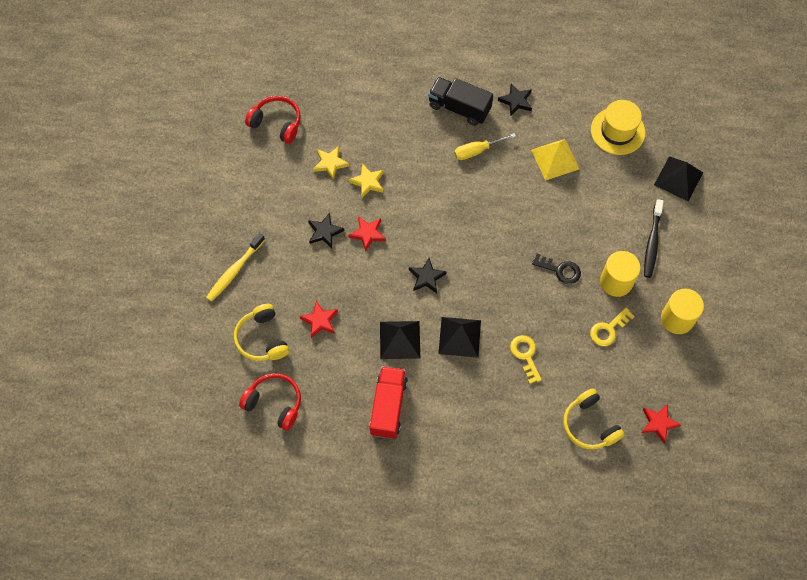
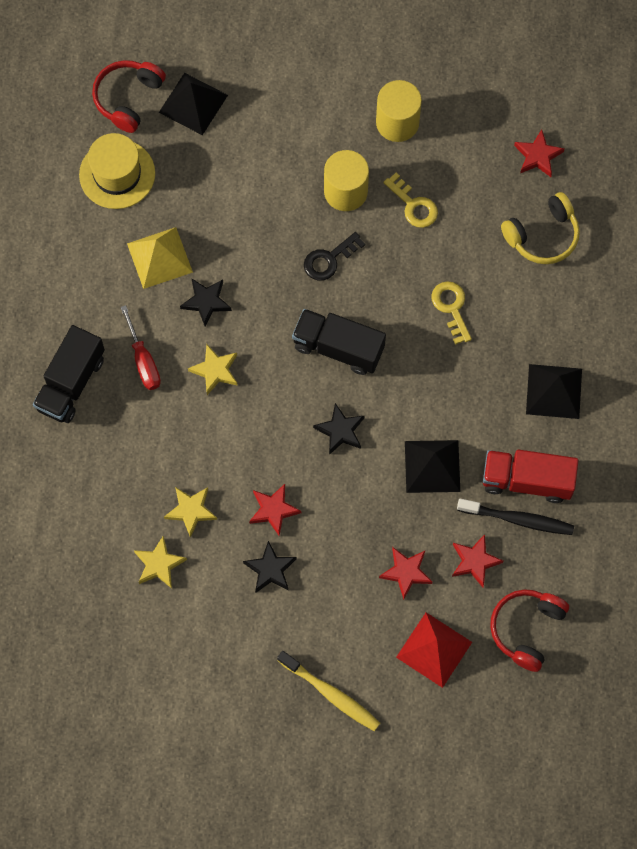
camera: 90 degrees left, 5 degrees up
(262, 338) = (434, 649): yellow headphones -> red pyramid
(276, 123) = (88, 645): red headphones -> red headphones (128, 98)
(326, 368) = (474, 561): none -> red star
(459, 337) = (427, 389): black pyramid -> black pyramid (554, 391)
(471, 196) = (215, 370): none -> yellow star
(477, 151) = (143, 360): yellow screwdriver -> red screwdriver
(490, 276) = (338, 348): none -> black truck
(516, 101) = (63, 305): black star -> black star (206, 302)
(525, 355) = (451, 308): yellow key -> yellow key turned 90 degrees clockwise
(560, 270) = (329, 259): black key -> black key turned 150 degrees counterclockwise
(652, 242) = (288, 143): black toothbrush -> black toothbrush (517, 519)

